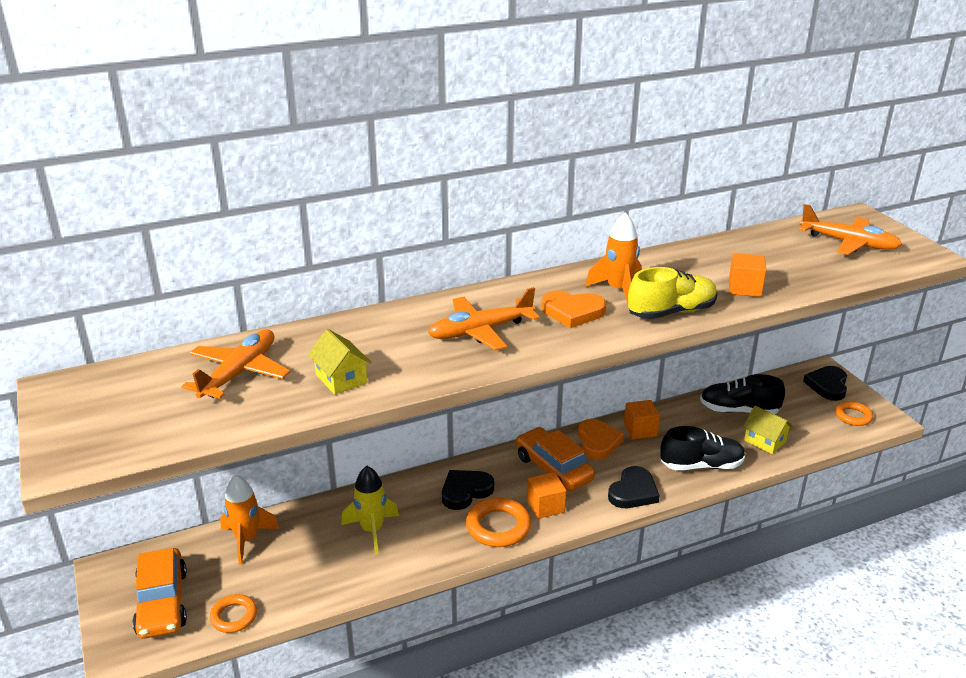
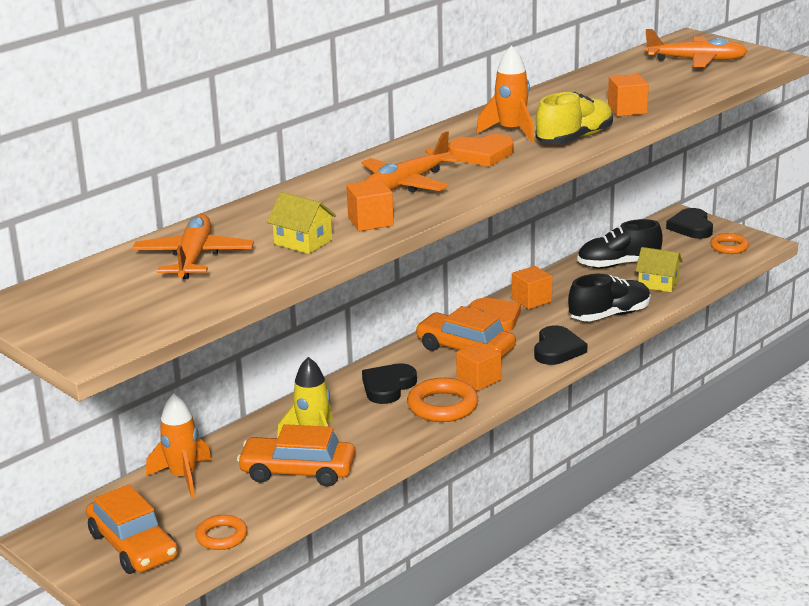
camera: 20 degrees left, 5 degrees down
(337, 563) = (298, 471): none -> orange car
(416, 369) = (370, 222): none -> orange cube

